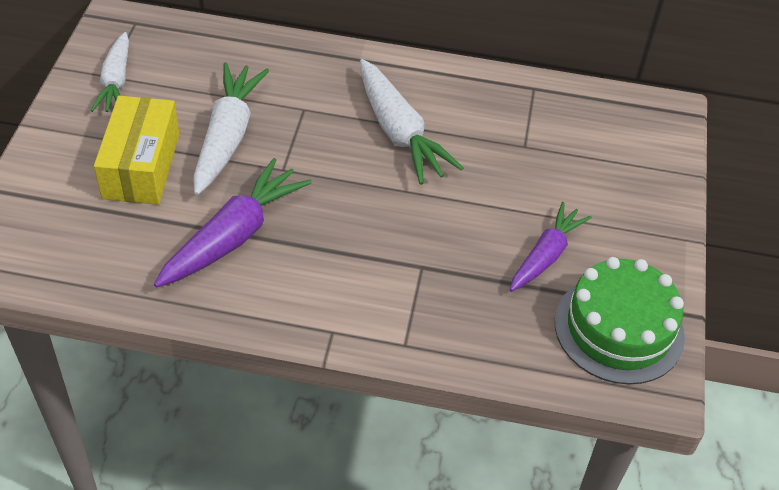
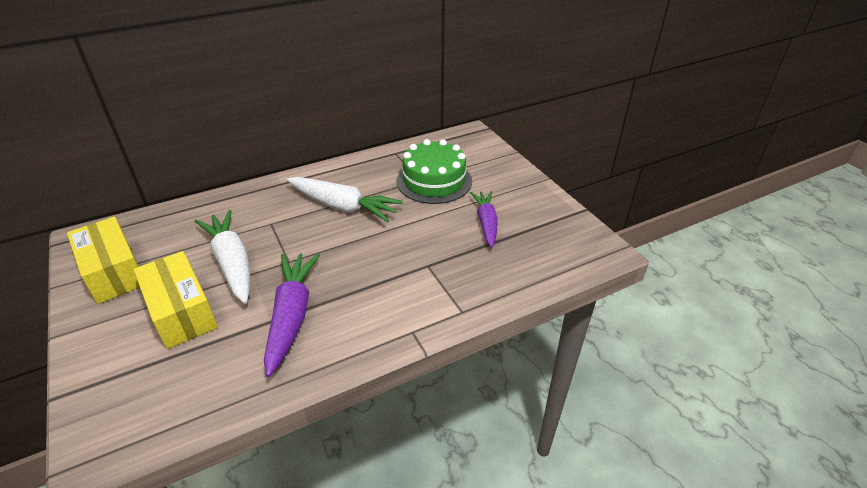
camera: 35 degrees left, 10 degrees down
(116, 81) = (114, 272): white carrot -> yellow box
(619, 328) = (558, 236): green cake -> green cake (434, 181)

